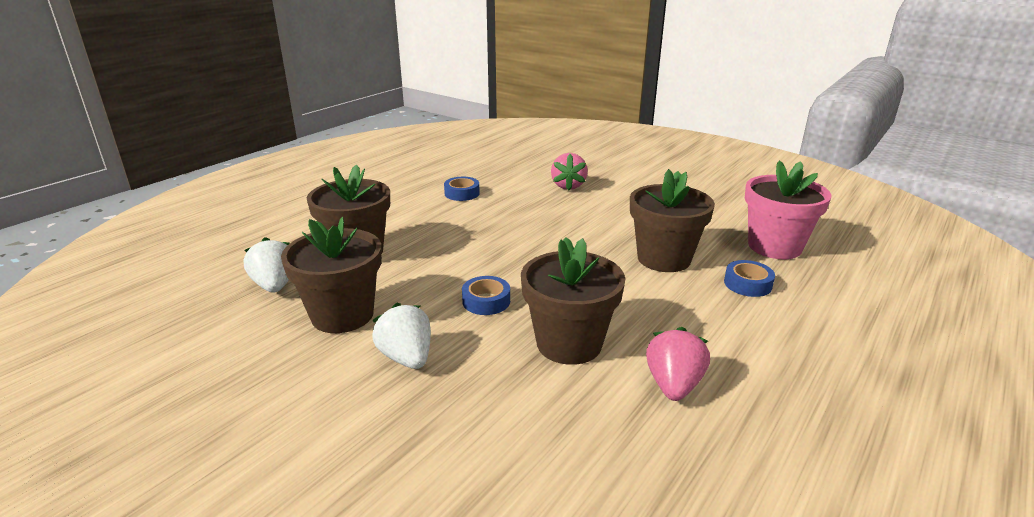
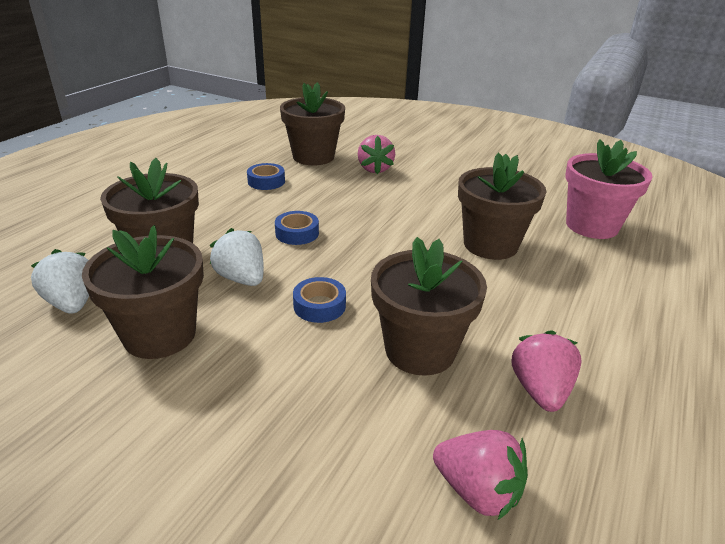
camera: 10 degrees left, 5 degrees up
(406, 358) = (245, 383): white strawberry -> white strawberry (241, 278)
(511, 173) = (313, 157): none -> brown flower pot
(590, 458) = (477, 491): none -> pink strawberry
(747, 284) = (579, 268): blue tape -> blue tape (297, 233)

